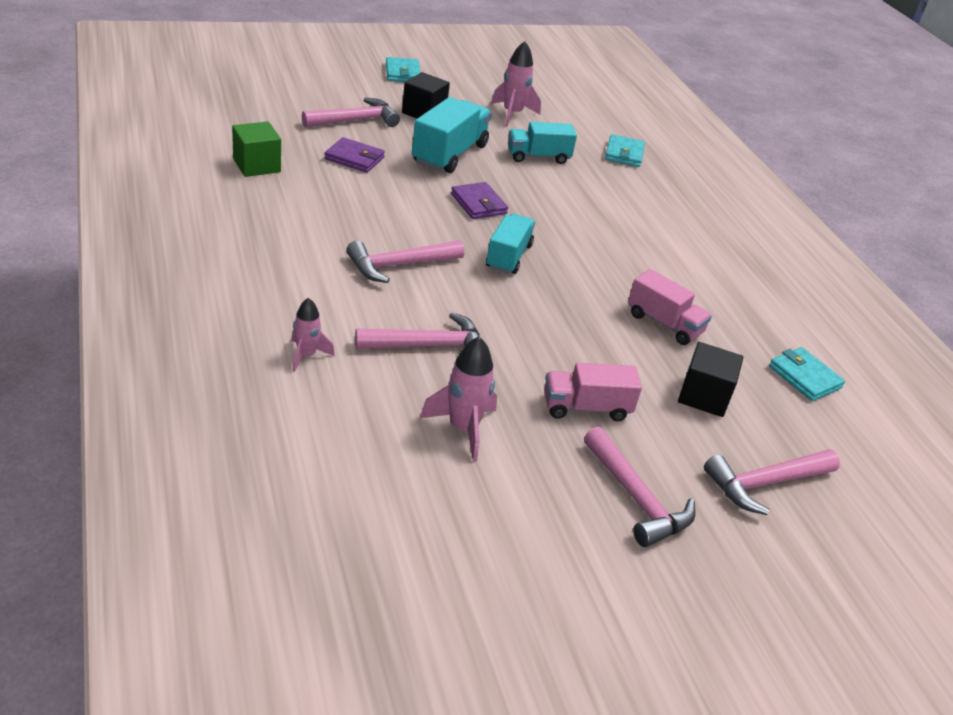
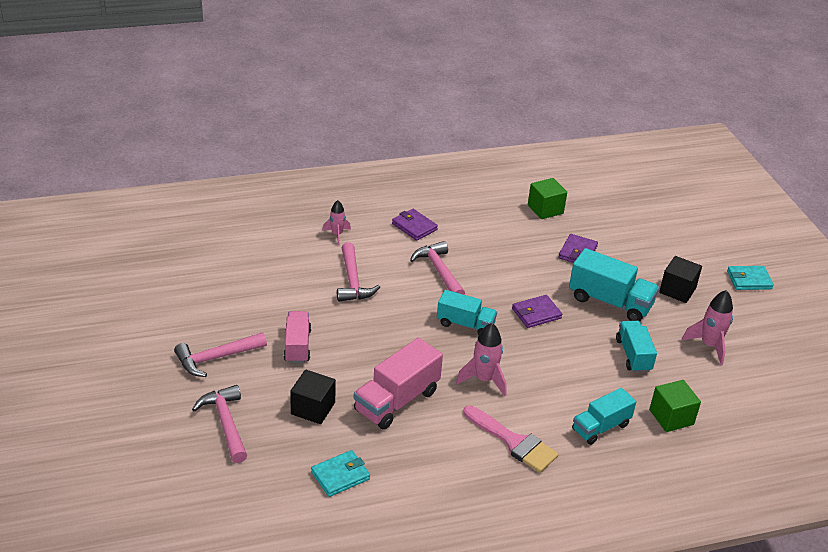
camera: 95 degrees right, 0 degrees up
(290, 276) = (414, 227): none -> purple wallet
(355, 120) = (640, 253): pink hammer -> none
(463, 429) = (276, 292): pink rocket -> pink rocket (484, 379)
(624, 154) = (671, 417): turquoise wallet -> green cube
(653, 193) = (601, 427): none -> turquoise truck
(664, 323) = (397, 401): pink truck -> pink truck, size x1.51
(696, 248) = (514, 442): none -> pink brush

